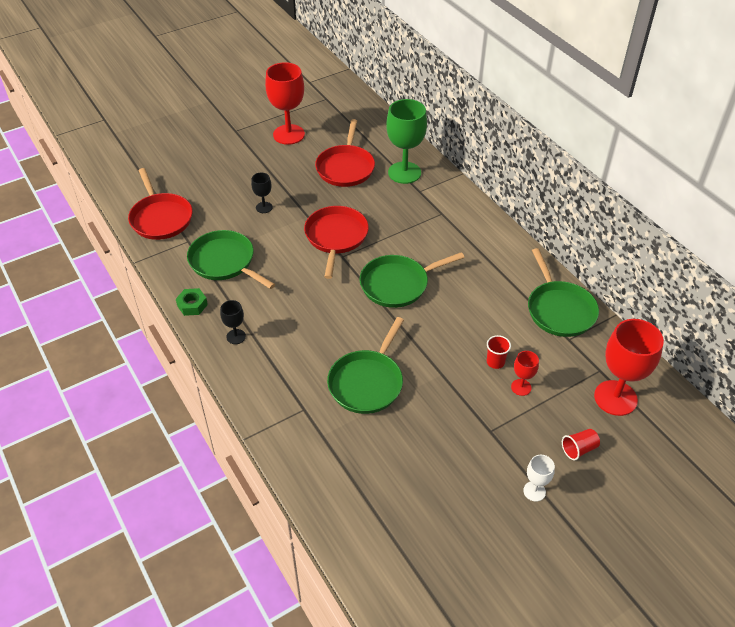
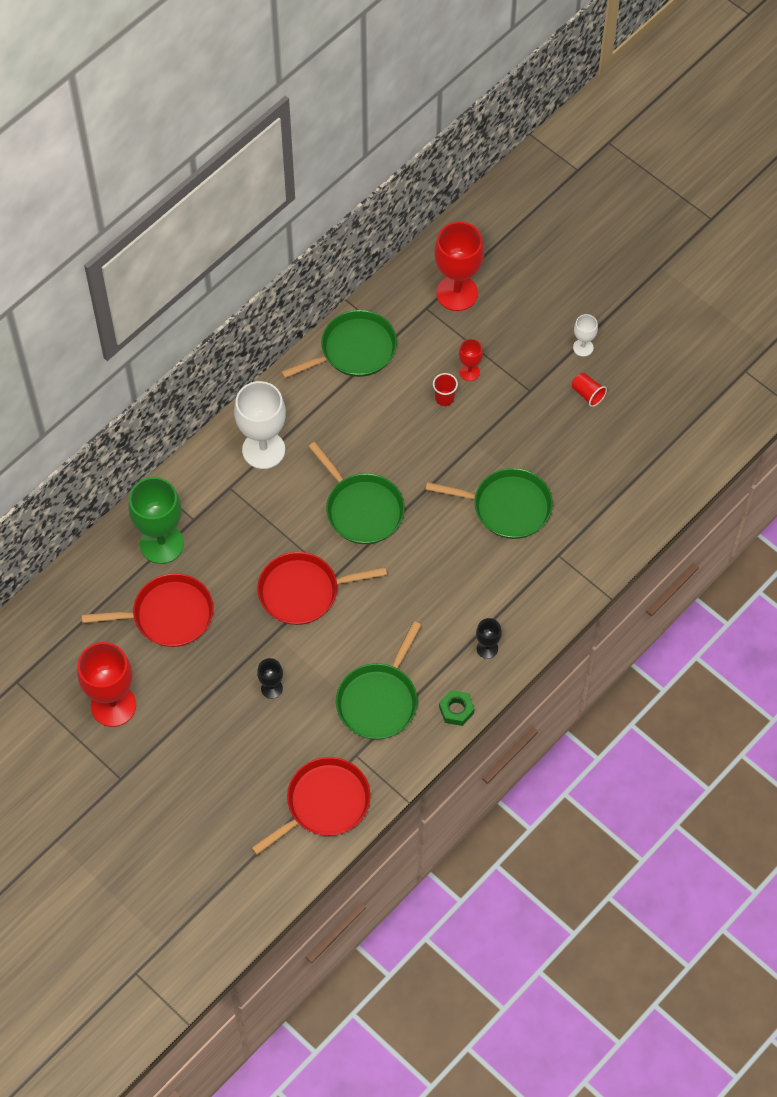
camera: 105 degrees left, 15 degrees up
(470, 237) = (263, 450): none -> white goblet
(579, 449) = (526, 318): red cup -> red cup (587, 394)

